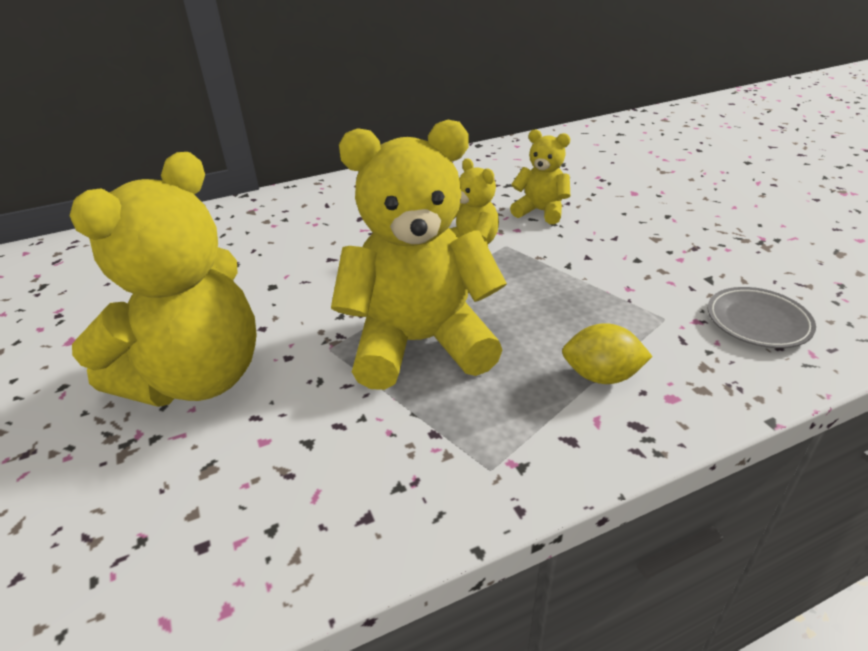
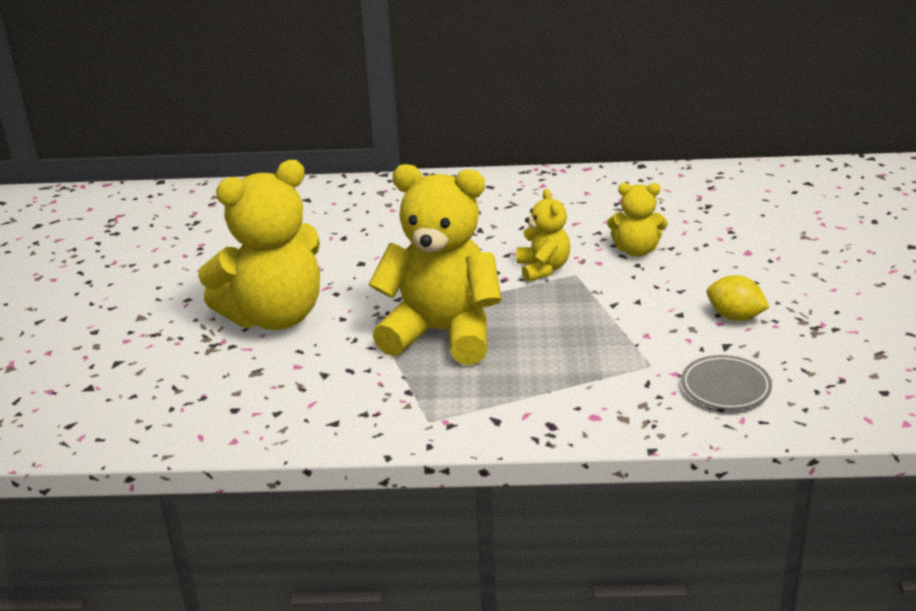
camera: 25 degrees right, 5 degrees down
(540, 211) = (636, 250): yellow teddy bear -> yellow teddy bear turned 135 degrees clockwise
(601, 376) = (556, 389): yellow lemon -> yellow lemon (735, 317)

